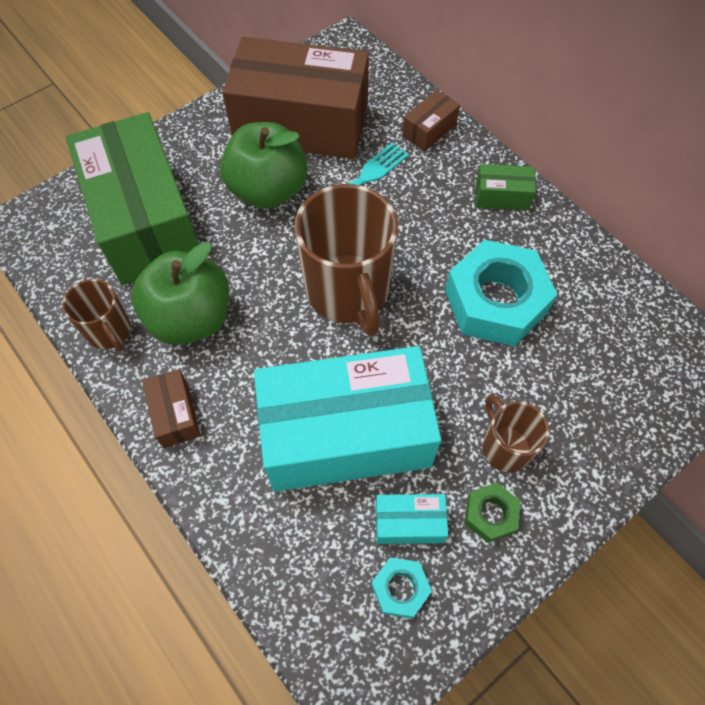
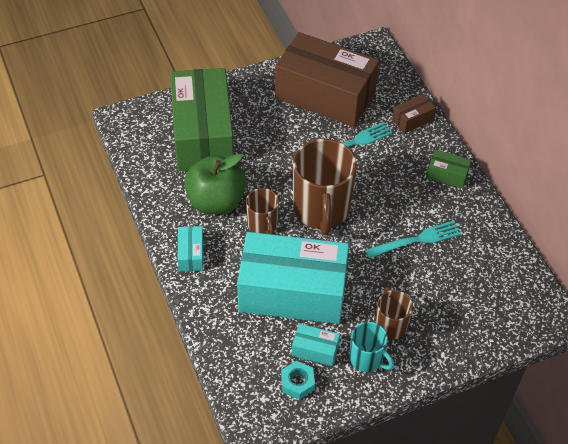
camera: 15 degrees right, 10 degrees down
(109, 331) = (163, 197): brown mug -> brown mug (262, 225)
(175, 414) = (191, 254): brown box -> turquoise box
(268, 190) = (289, 134): green apple -> none
(490, 514) = (367, 359): green nut -> turquoise mug
(495, 302) = (417, 240): turquoise nut -> turquoise fork

